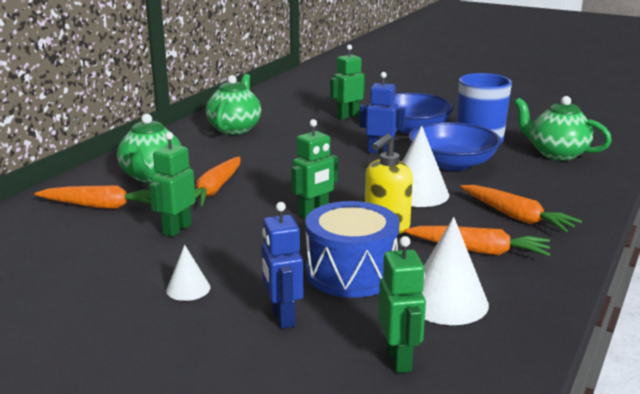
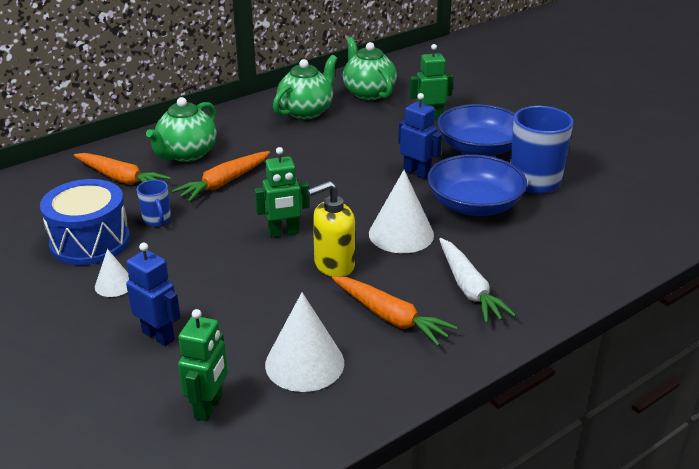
camera: 25 degrees right, 10 degrees up
(177, 229) = (157, 220): green robot -> blue mug
(282, 317) = (158, 335): blue robot -> blue robot turned 120 degrees clockwise
(351, 273) = (254, 308): blue drum -> blue drum (90, 242)
(516, 217) = (469, 288): orange carrot -> white carrot
(556, 154) = (602, 219): green teapot -> green teapot (368, 93)

